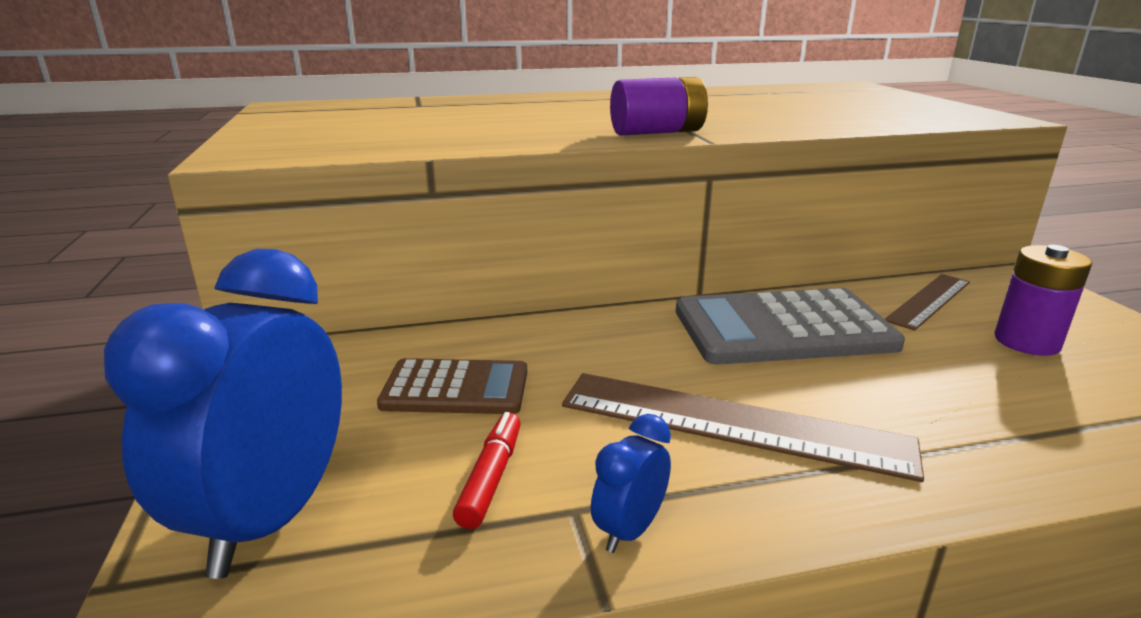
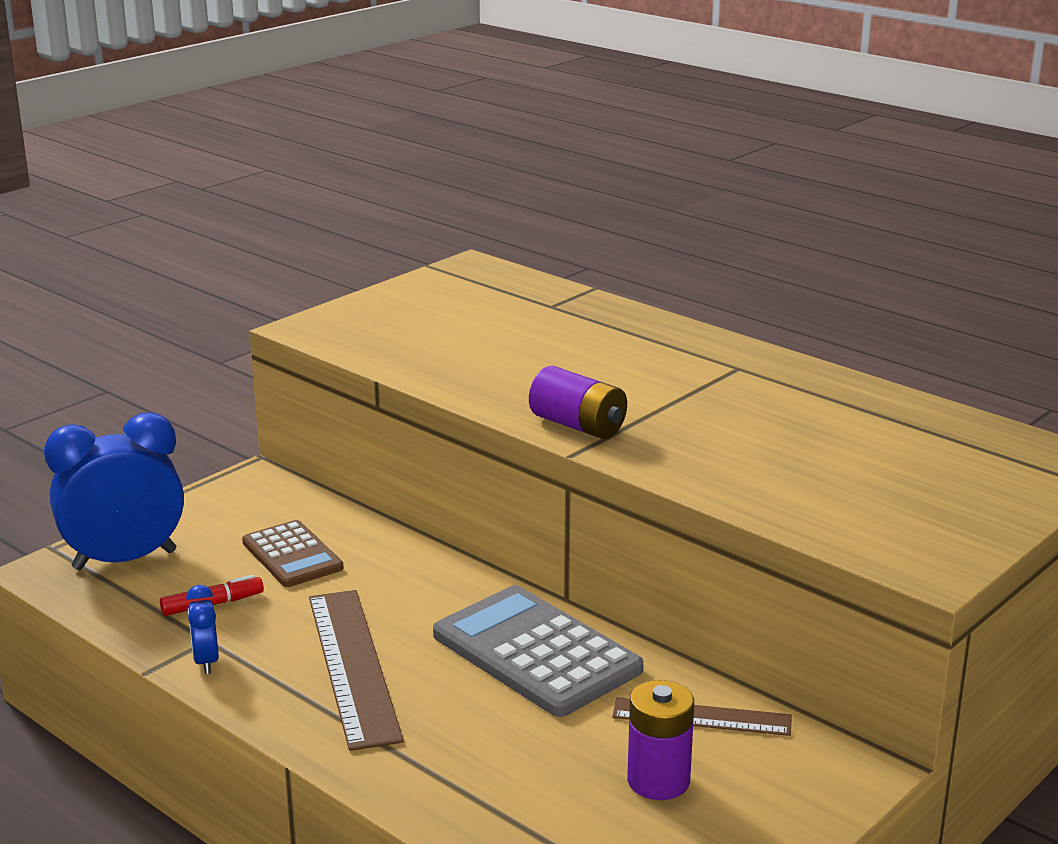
camera: 55 degrees right, 0 degrees up
(629, 530) = (206, 661): blue clock -> blue clock turned 105 degrees counterclockwise

